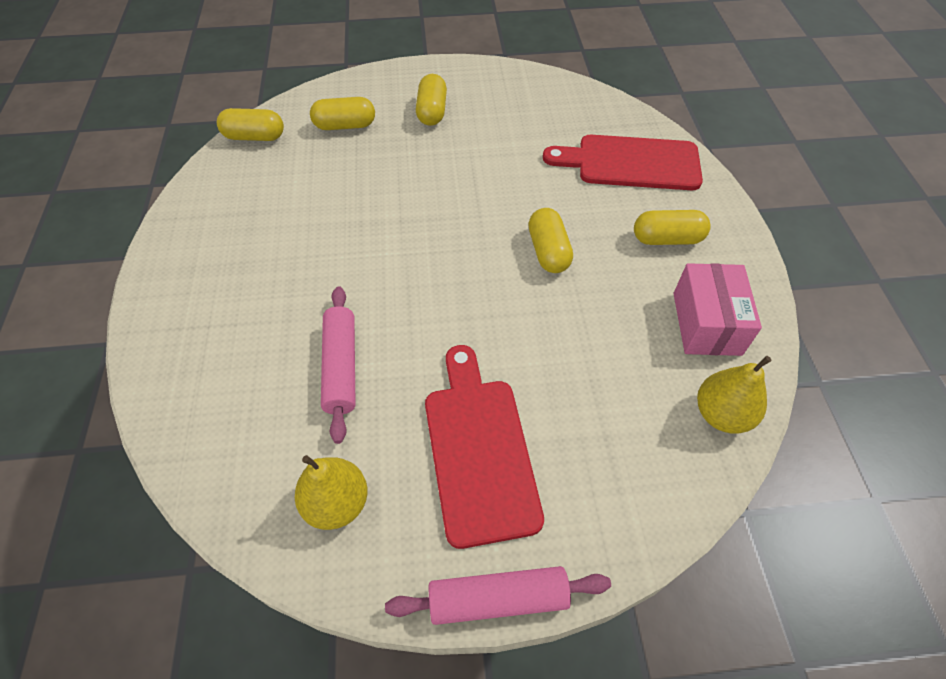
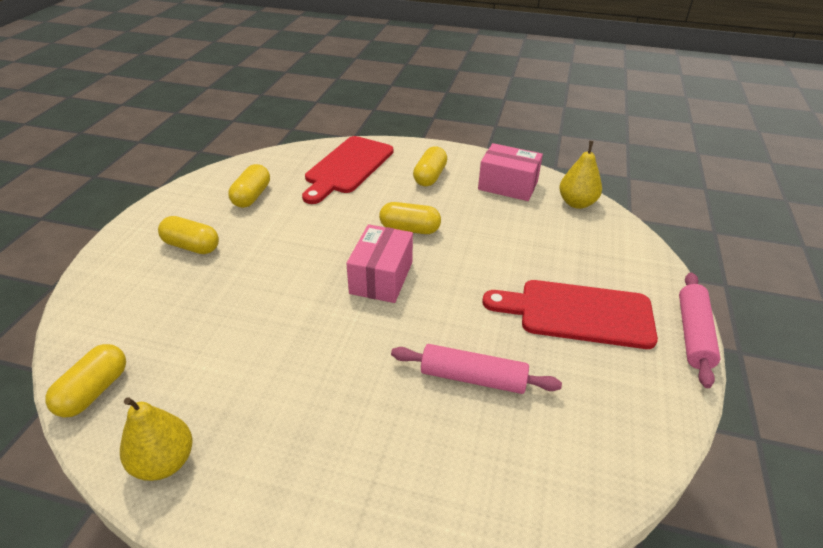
camera: 70 degrees left, 15 degrees down
(337, 503) = (609, 408): yellow pear -> yellow pear (164, 462)
(345, 125) = (152, 310): yellow capsule -> yellow capsule (251, 196)
(454, 253) = (381, 278): none -> pink box

